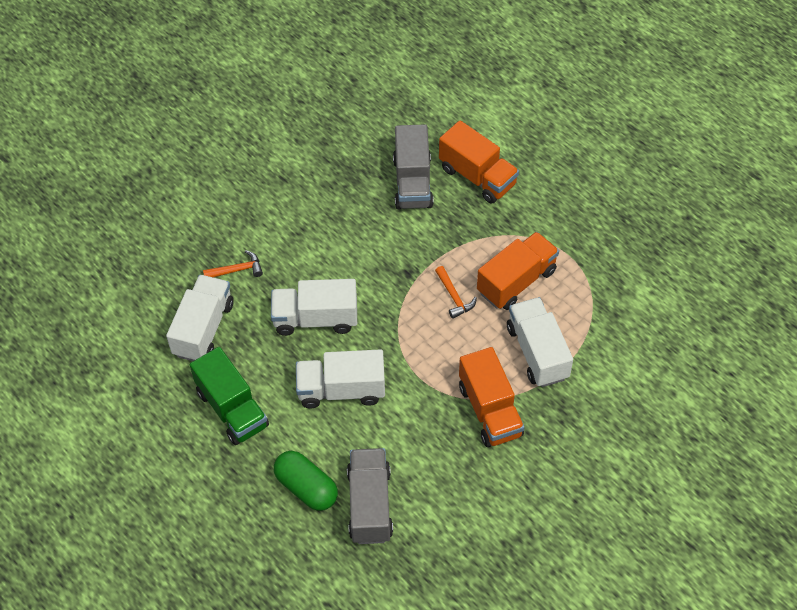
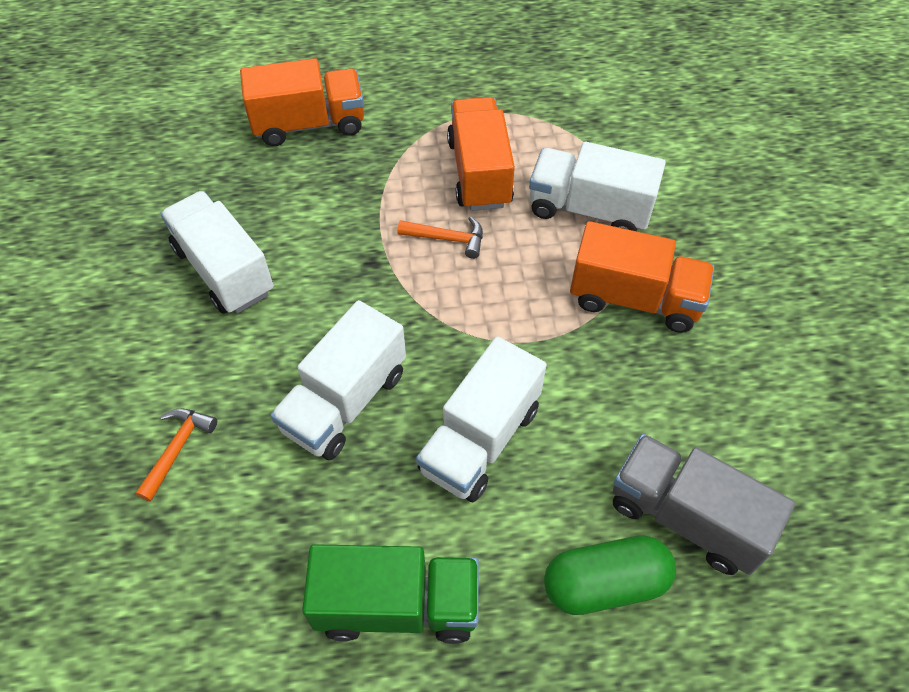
camera: 55 degrees left, 0 degrees up
(203, 329) = (229, 558): white truck -> white truck (224, 270)
(412, 182) = (253, 183): grey truck -> none

